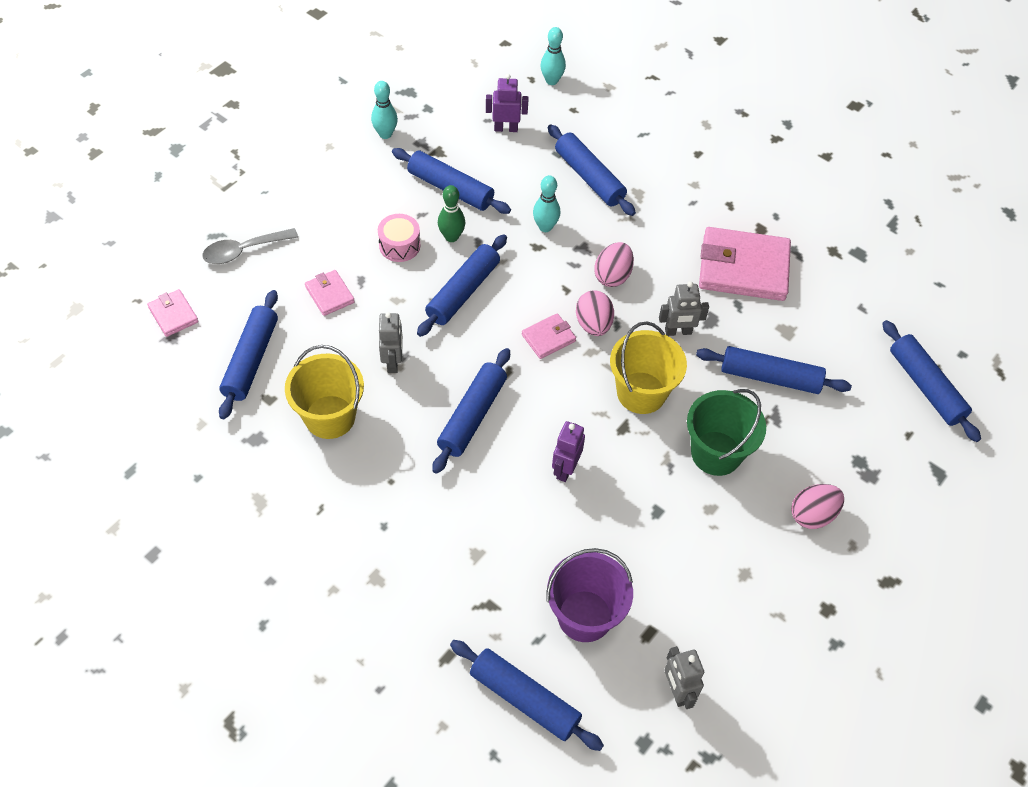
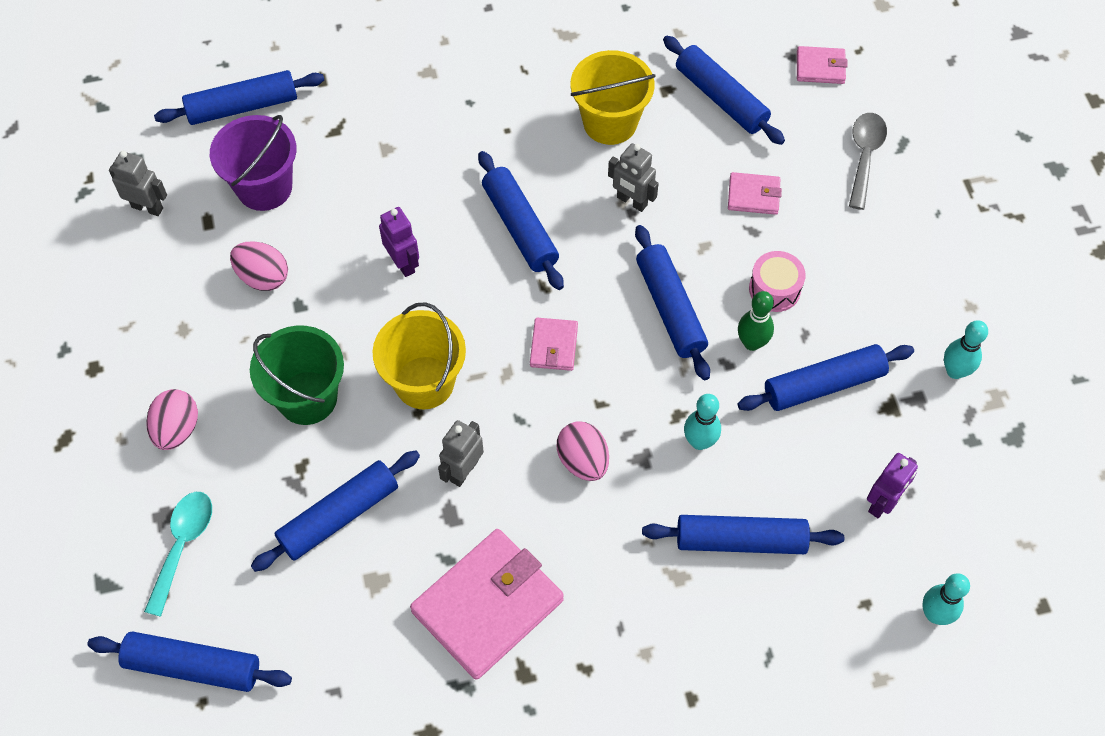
camera: 130 degrees right, 5 degrees up
(593, 324) = (537, 398): pink egg -> pink egg (263, 277)
(873, 448) = (183, 545): none -> turquoise spoon

